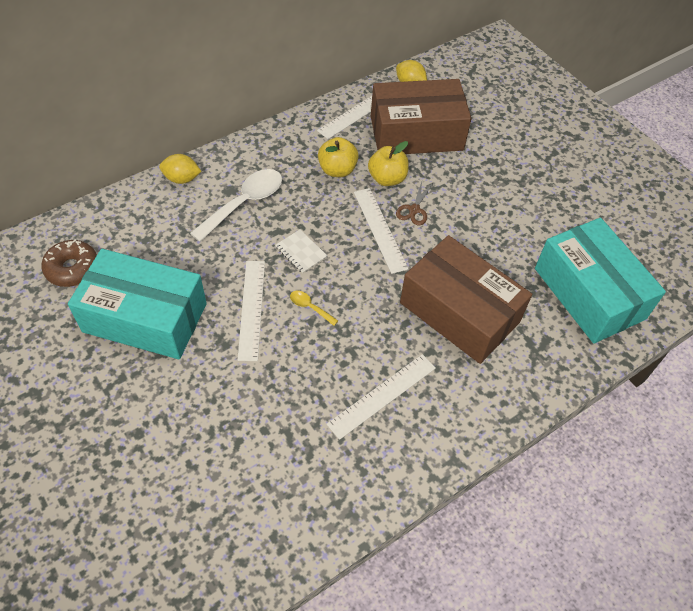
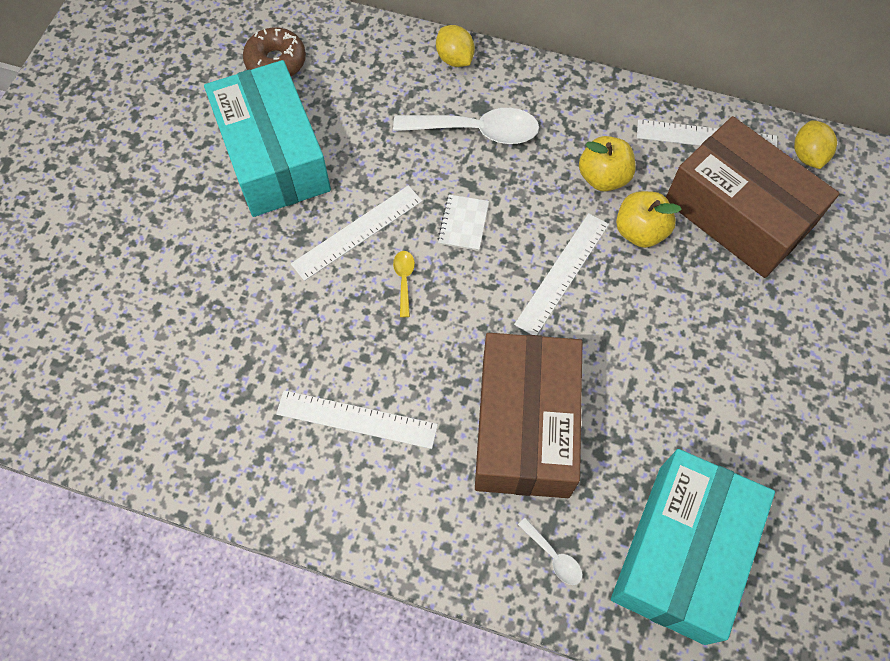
camera: 55 degrees right, 10 degrees up
(414, 210) = (622, 287): brown scissors -> none
(549, 353) = (554, 556): none -> white spoon

